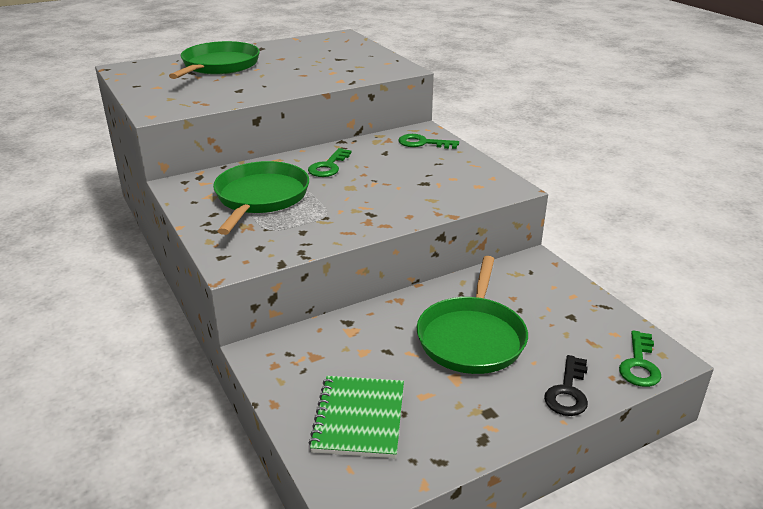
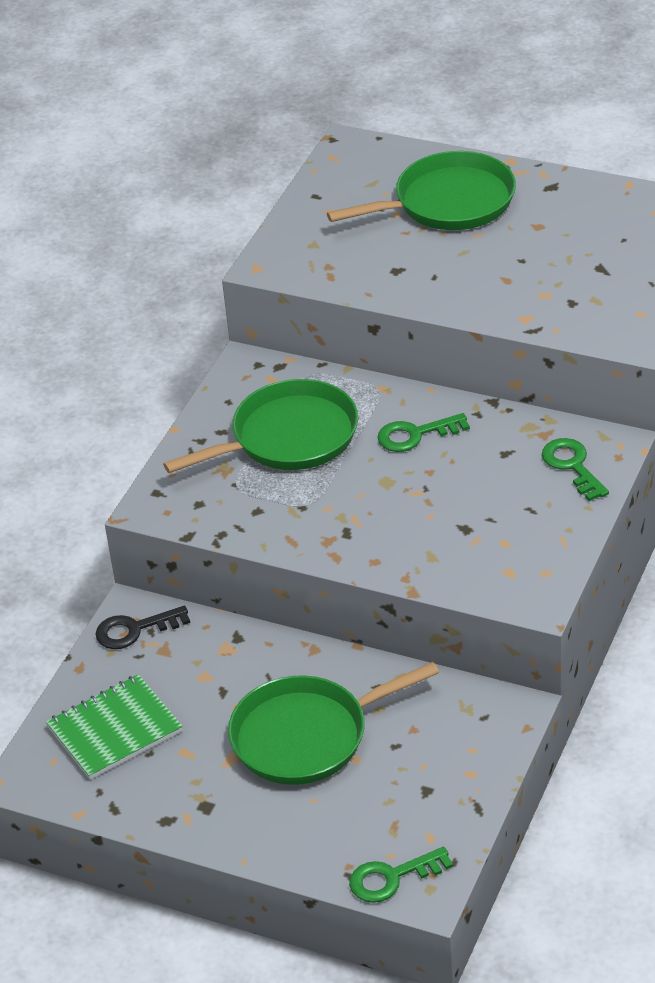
camera: 55 degrees right, 10 degrees up
(568, 391) = (291, 844): black key -> black key (135, 630)

